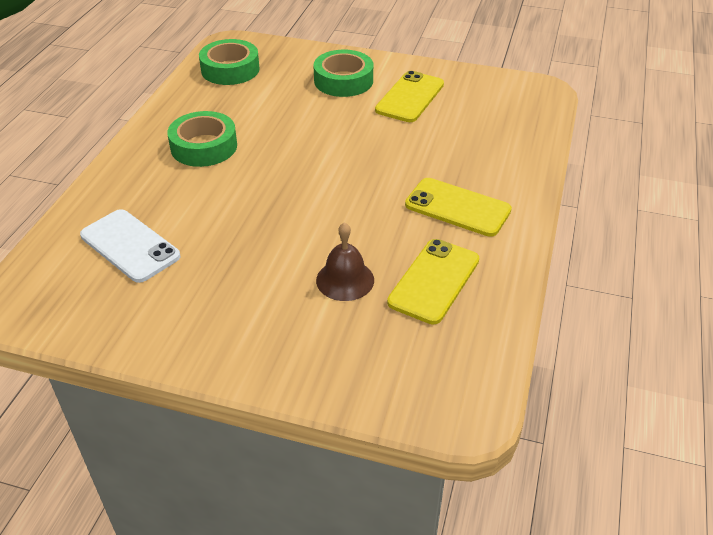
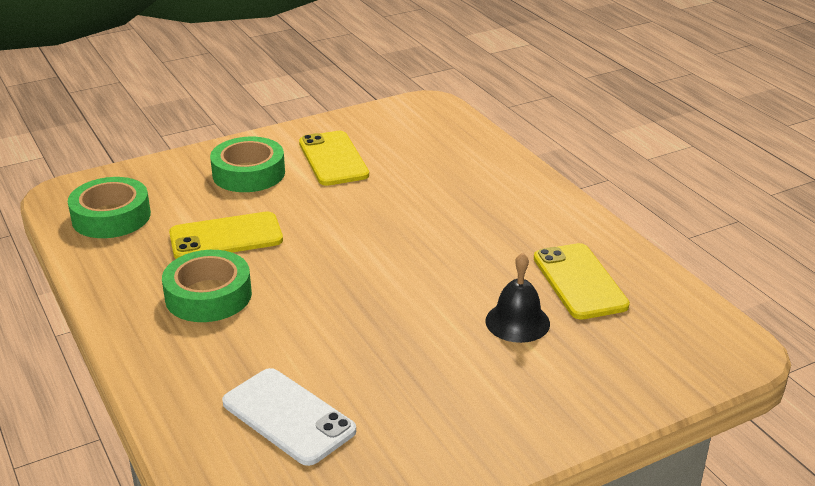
camera: 45 degrees left, 10 degrees down
(130, 246) = (288, 417): white phone -> white phone turned 45 degrees clockwise
(345, 280) = (517, 322): brown bell -> black bell
(457, 207) = (510, 222): yellow phone -> yellow phone (226, 237)

